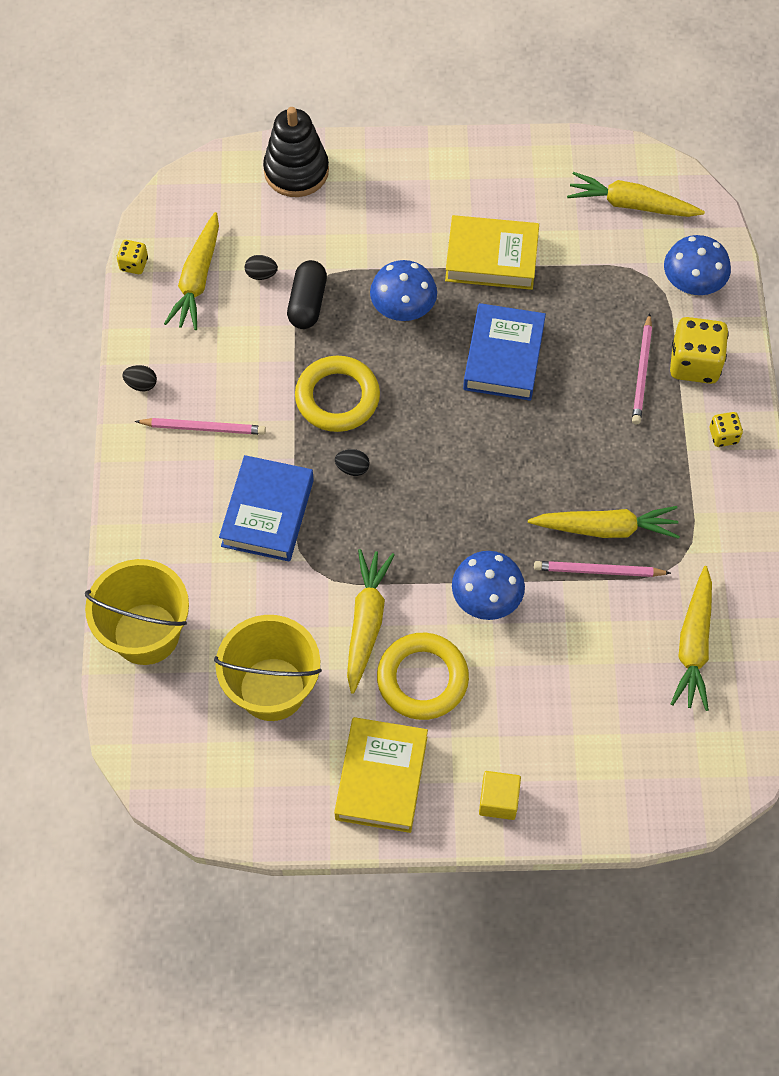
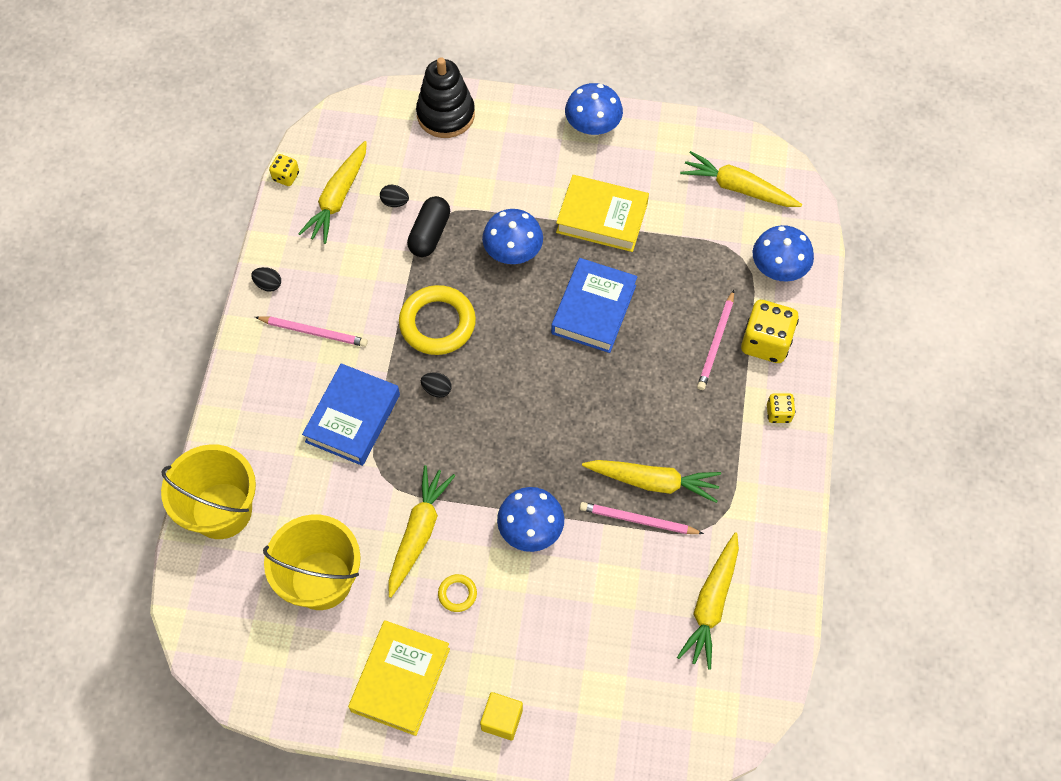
camera: 10 degrees right, 0 degrees up
(422, 679) = (457, 594): yellow ring -> yellow ring, size x0.46
(460, 162) = (592, 128): none -> blue mushroom

